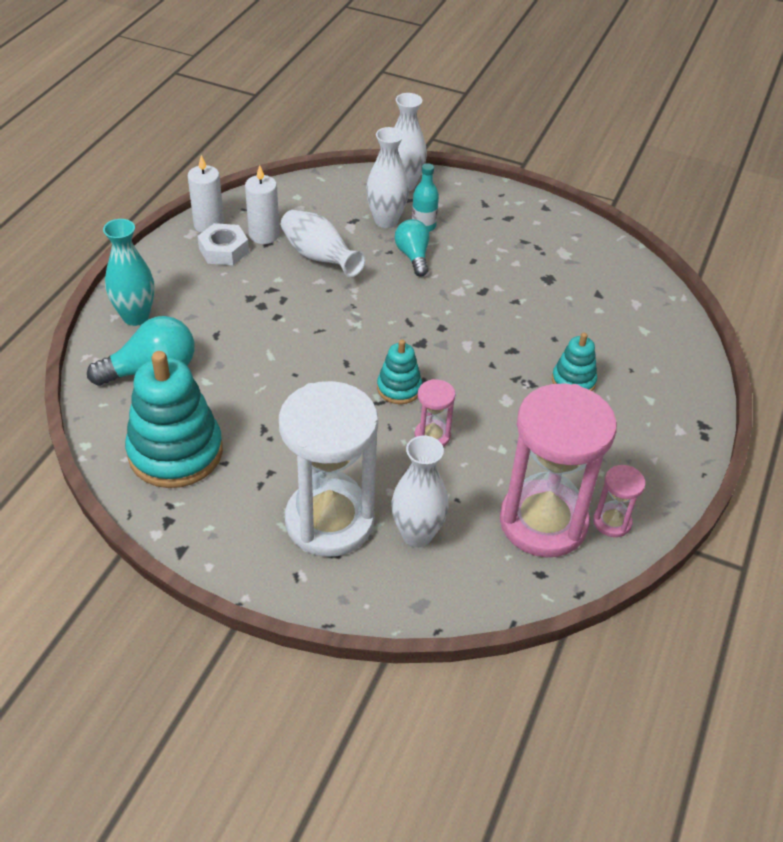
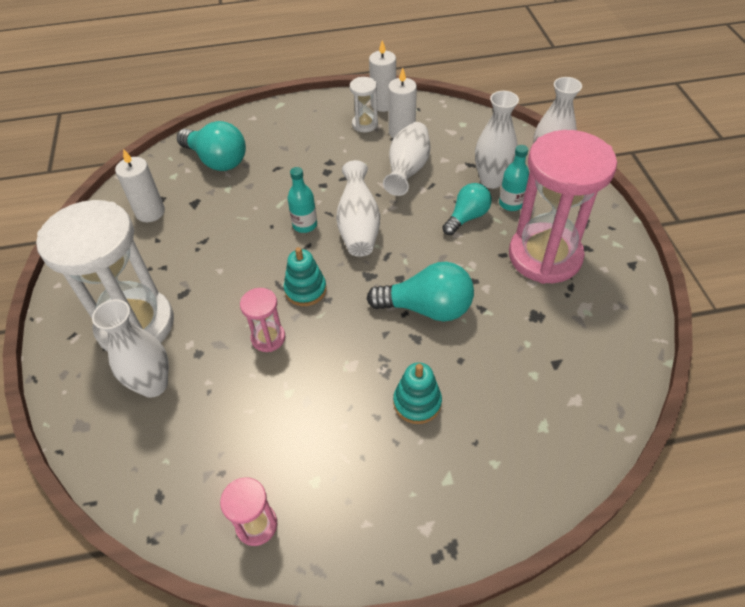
camera: 60 degrees right, 5 degrees up
(135, 317) = (261, 126): turquoise vase -> none
(175, 452) = (150, 212): turquoise stacking toy -> white candle
(223, 250) = (365, 124): white nut -> white hourglass
(318, 352) = (305, 225): none -> turquoise bottle
(356, 320) = (358, 226): none -> white vase
(488, 329) = (427, 308): none -> turquoise light bulb
(543, 522) = (221, 467): pink hourglass -> pink hourglass (544, 256)

